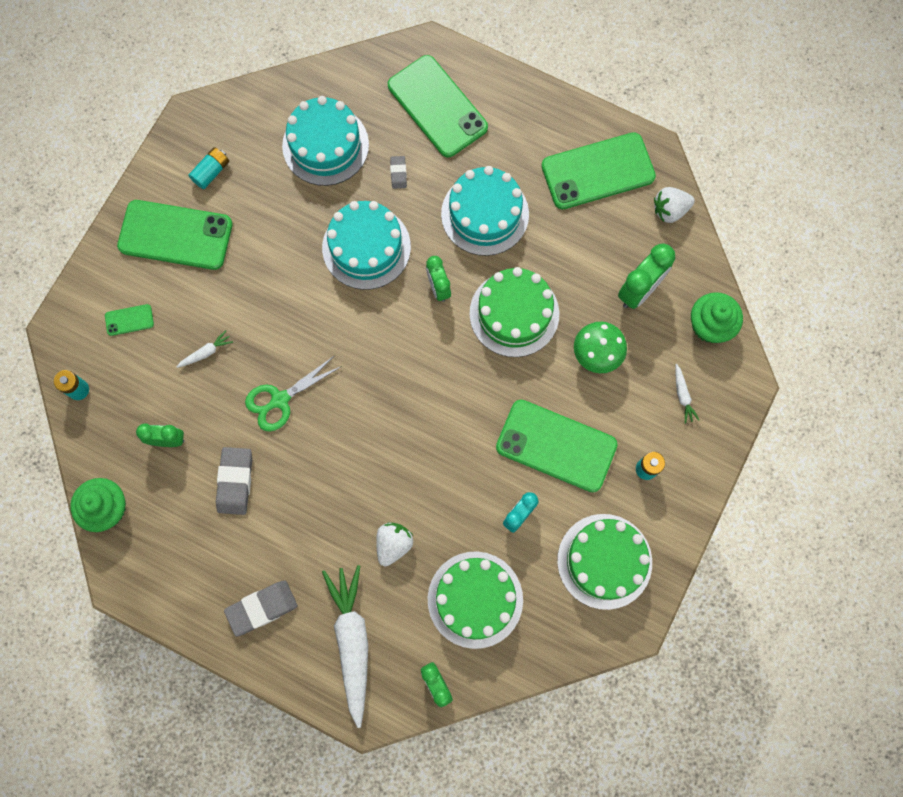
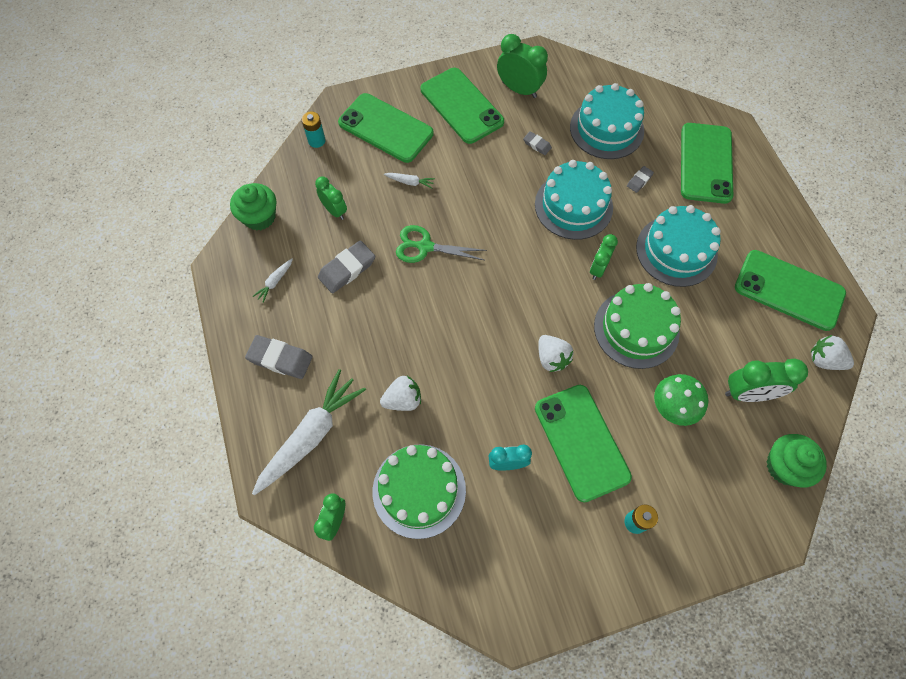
camera: 45 degrees right, 10 degrees down
(129, 320) = (385, 128): green phone -> green phone, size x2.35
(211, 172) = (519, 90): turquoise battery -> green clock
(280, 215) = (537, 145): none -> grey eraser
(473, 400) = (552, 358): none -> white strawberry
(604, 561) = (538, 557): green cake -> none
(682, 395) = (715, 496): white carrot -> white carrot (275, 282)

